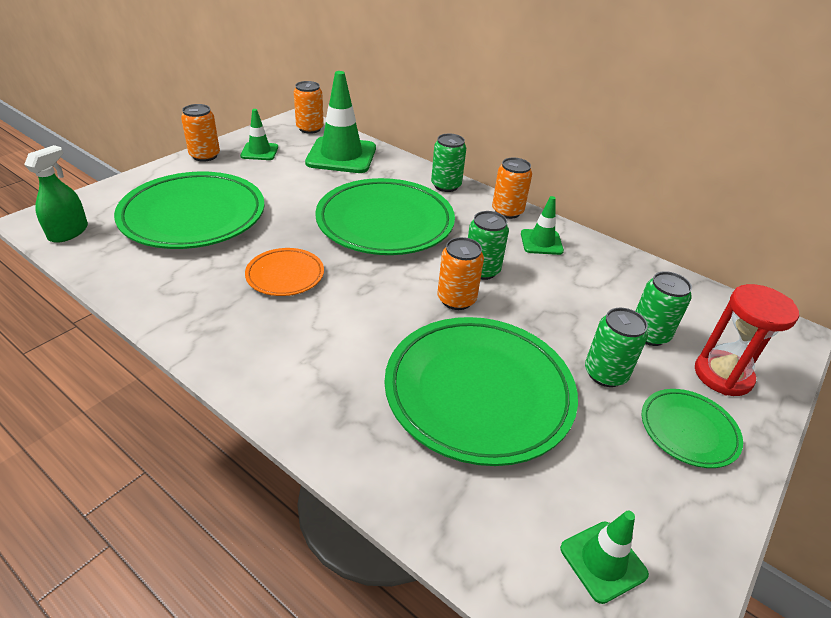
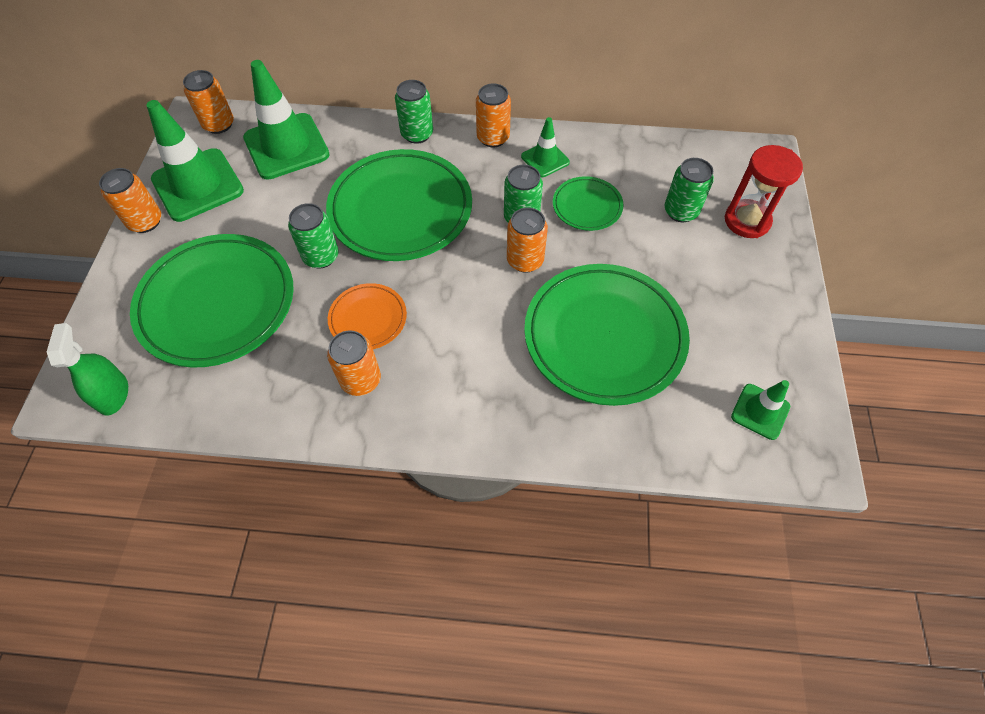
camera: 30 degrees left, 20 degrees up
(234, 311) = (360, 380): none -> orange can
(259, 151) = (198, 185): green traffic cone -> green traffic cone, size x1.91
(605, 374) = (674, 266): green can -> green can (321, 256)
(688, 430) = (752, 282): green plate -> green plate (587, 206)

